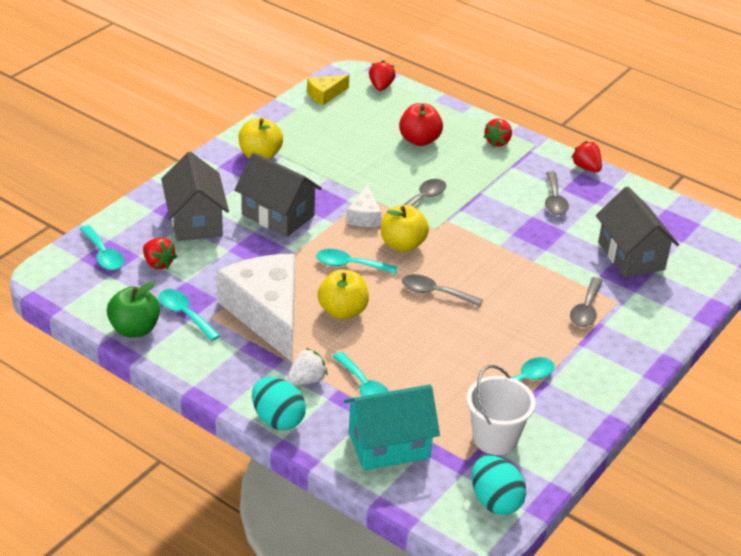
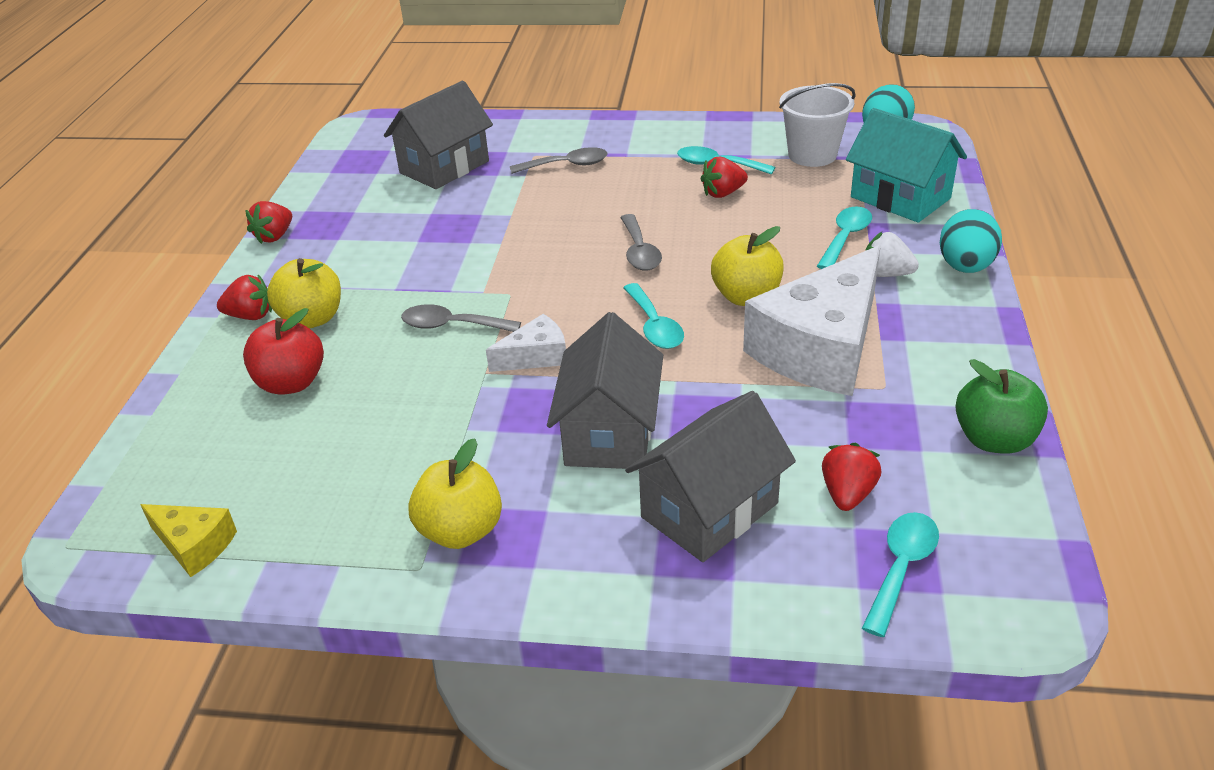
camera: 115 degrees left, 0 degrees up
(184, 314) = (910, 411): turquoise spoon -> none
(381, 87) = (128, 488): red strawberry -> red strawberry (723, 193)
(402, 244) = (569, 304): yellow apple -> yellow apple (312, 319)
(554, 200) = (370, 236): grey spoon -> none

